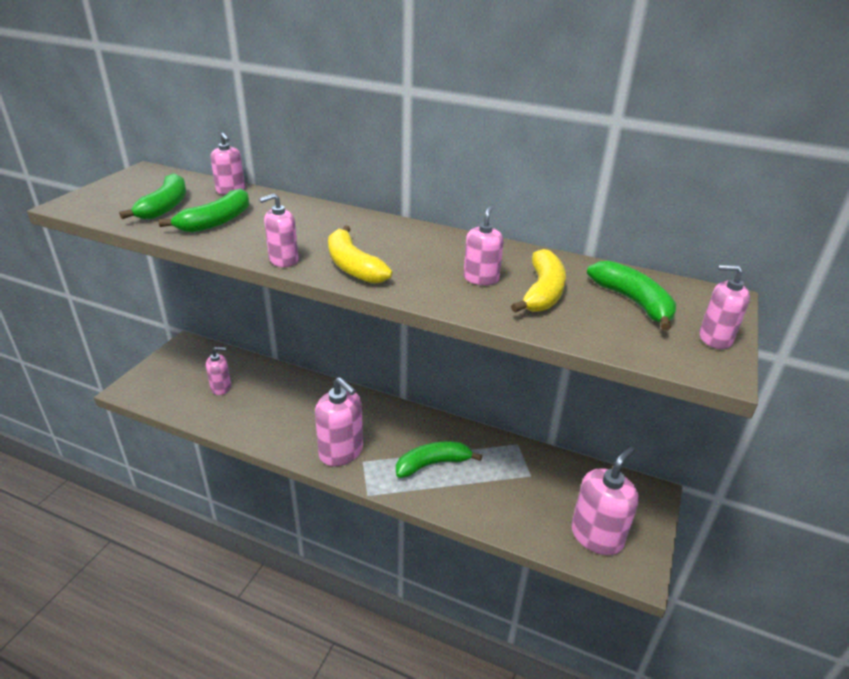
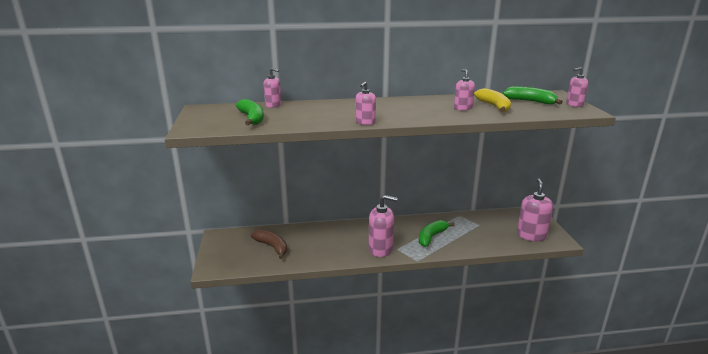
camera: 30 degrees left, 10 degrees down
(216, 221) = (296, 117): green banana -> none
(221, 387) = (272, 247): pink soap dispenser -> brown banana
(353, 266) = (402, 117): yellow banana -> none

